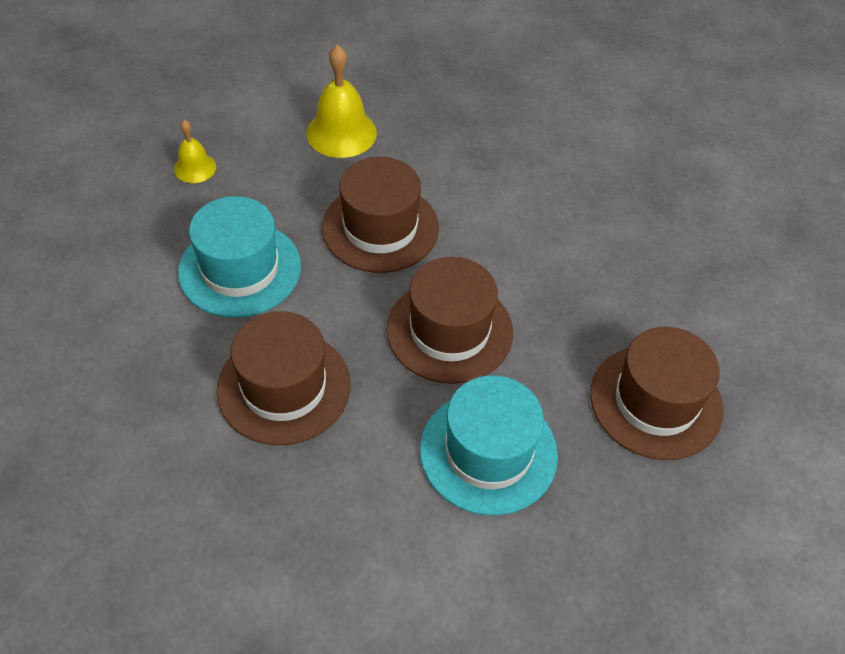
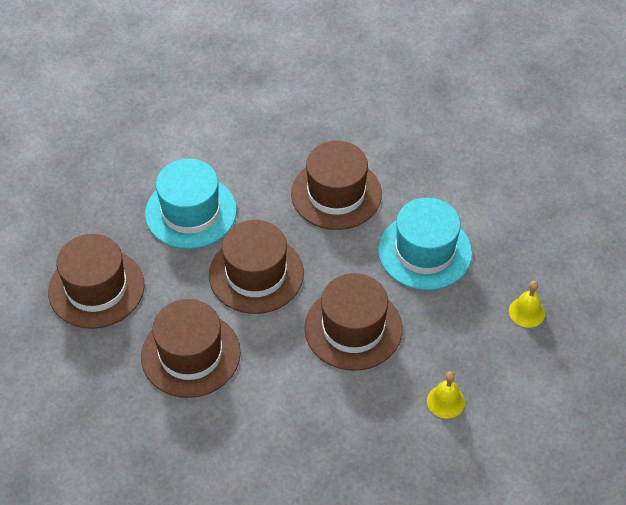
camera: 155 degrees right, 0 degrees up
(341, 133) = (445, 401): yellow bell -> yellow bell, size x0.57
(571, 277) = (190, 354): none -> brown hat

